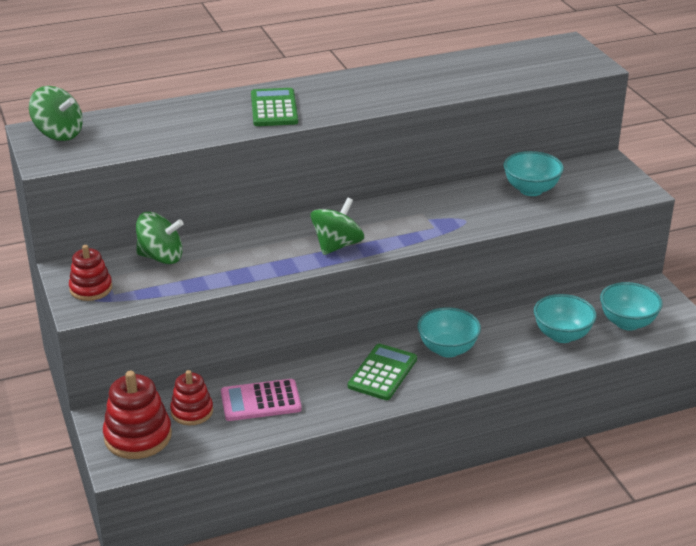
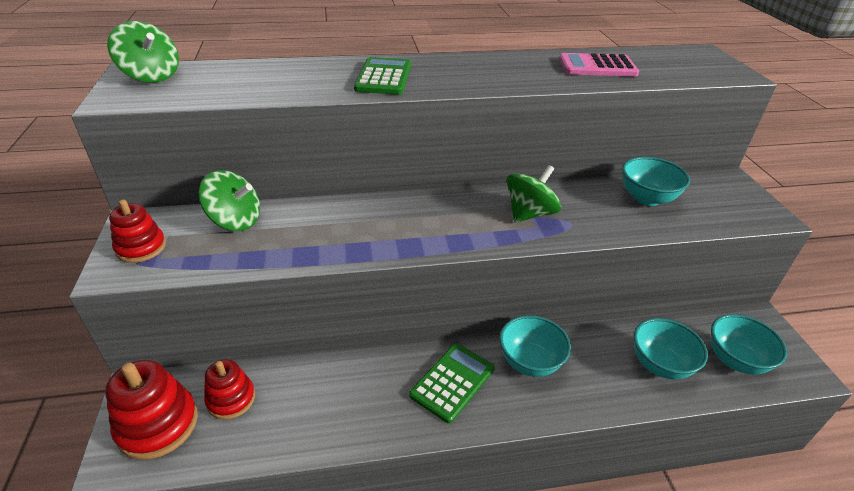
camera: 10 degrees right, 5 degrees up
(260, 401) = (309, 398): pink calculator -> pink calculator (597, 66)
(337, 245) = (424, 234): green spinning top -> green spinning top (529, 213)

